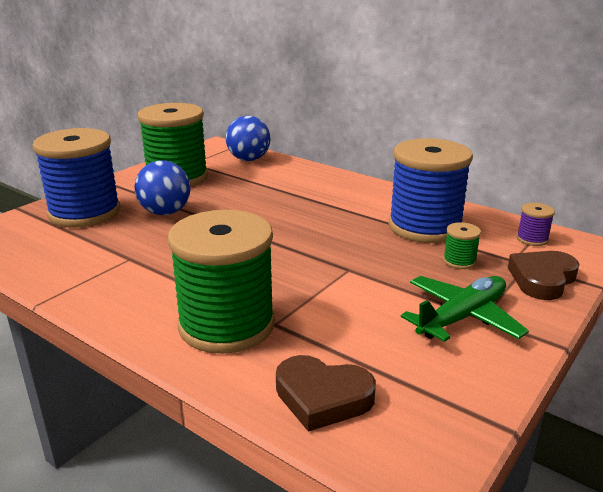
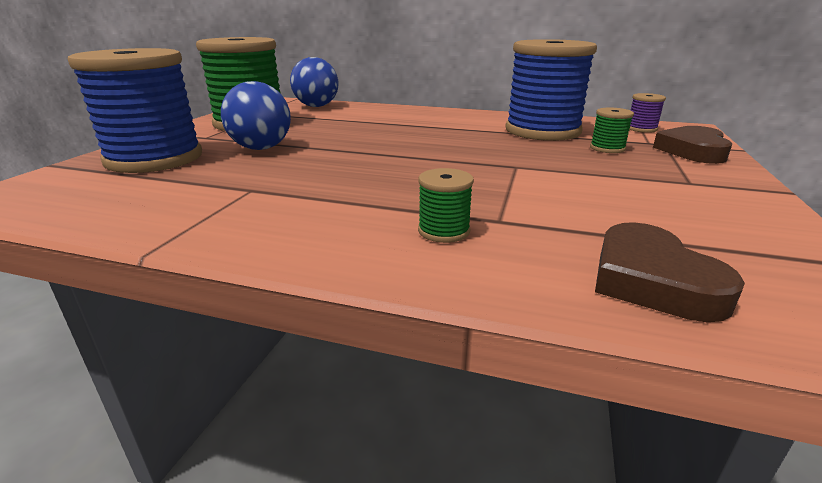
camera: 20 degrees left, 0 degrees up
(226, 325) = (443, 231): green spool -> green spool, size x0.40
(322, 397) = (652, 281): brown heart -> brown heart turned 75 degrees clockwise
(462, 317) = (674, 185): green plane -> none

